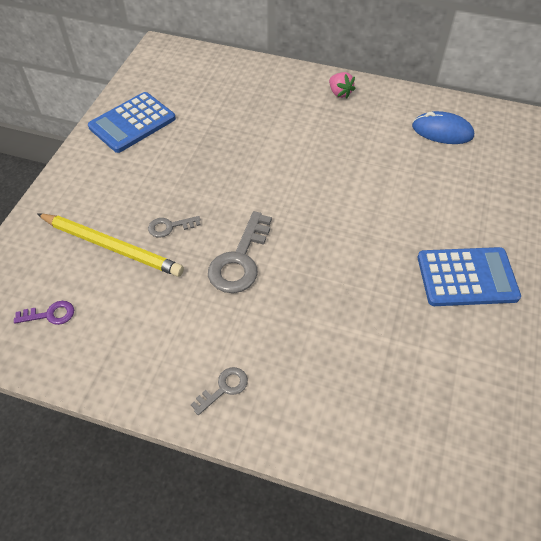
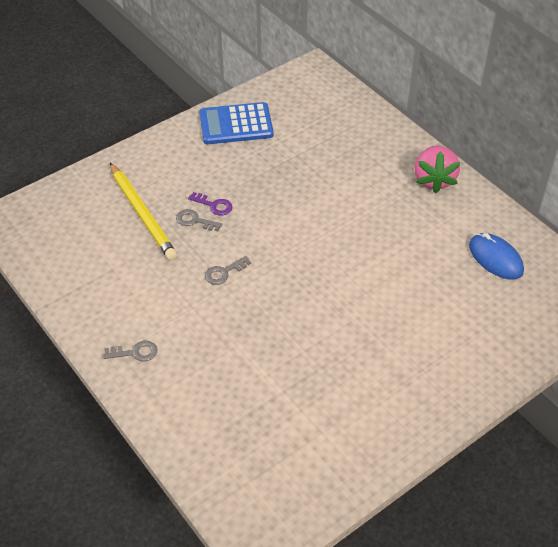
camera: 35 degrees right, 5 degrees down
(50, 314) = (65, 239): purple key -> purple key (214, 205)
(240, 260) = (224, 272): grey key -> grey key, size x0.53
(339, 93) = (434, 180): pink strawberry -> pink strawberry, size x1.72
(466, 277) = (389, 383): blue calculator -> none

